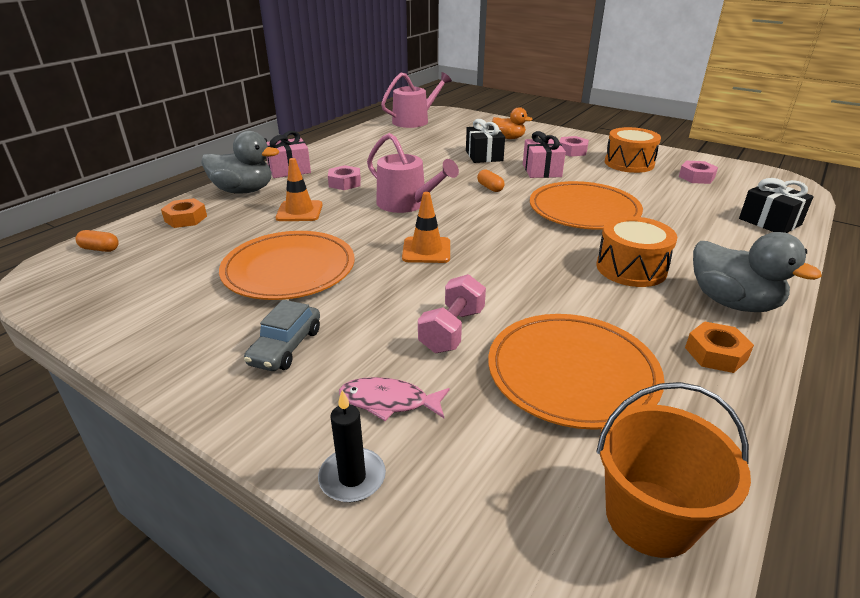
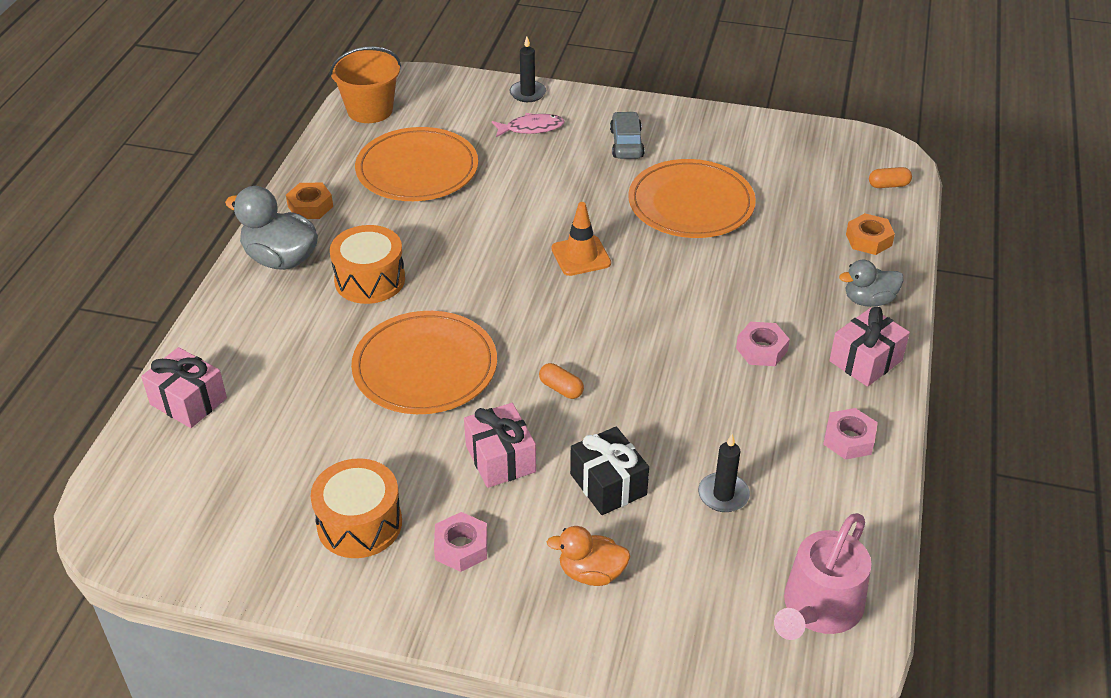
camera: 160 degrees right, 10 degrees up
(243, 191) = (868, 300): grey duck -> grey duck, size x0.63
(299, 211) = (761, 280): orange traffic cone -> none
(406, 204) = (650, 325): pink watering can -> none
(426, 146) = (723, 495): none -> black candle
(452, 330) = (514, 181): pink dumbbell -> none
(696, 177) = (254, 502): pink nut -> pink nut (849, 439)
(770, 222) = (188, 401): black gift -> pink gift

